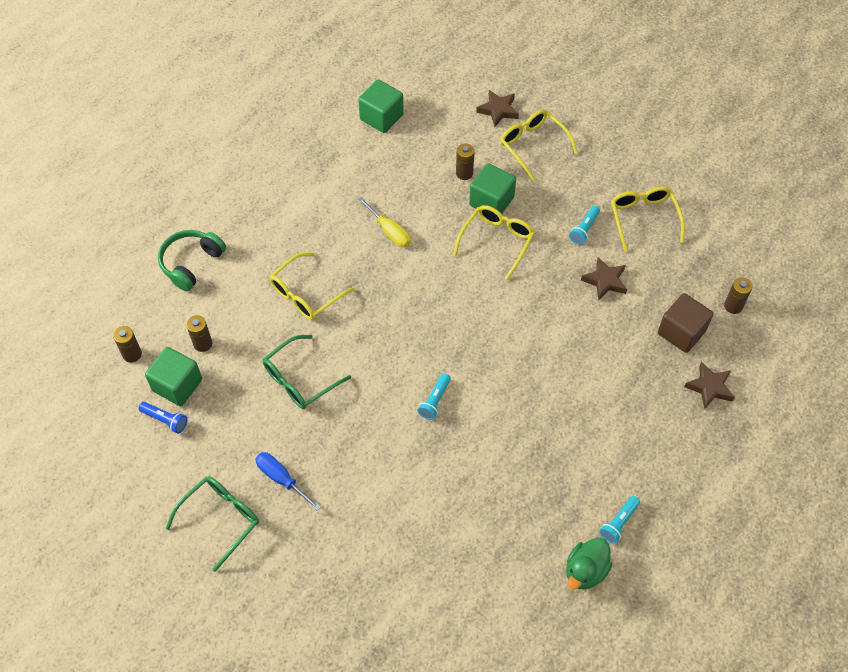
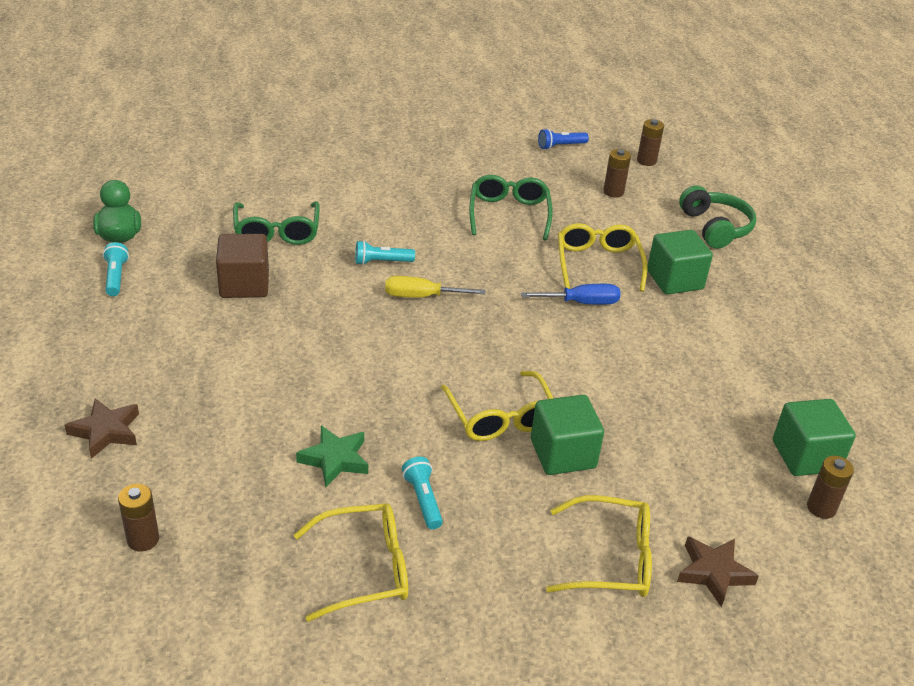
camera: 130 degrees right, 20 degrees down
(177, 385) = (586, 164): green cube -> green cube (674, 280)
(220, 519) = (440, 127): green glasses -> green glasses (277, 232)
(281, 479) = (432, 162): blue screwdriver -> blue screwdriver (581, 303)
(389, 231) = (612, 354): yellow screwdriver -> yellow screwdriver (421, 296)
(435, 401) = (382, 262): turquoise flashlight -> turquoise flashlight turned 75 degrees counterclockwise
(464, 173) = (633, 462): brown battery -> brown battery (821, 508)
(605, 281) = (335, 459): brown star -> green star
(643, 218) = (365, 569): yellow glasses -> yellow glasses turned 45 degrees counterclockwise
(681, 332) = (189, 465): brown cube -> brown cube (244, 284)

